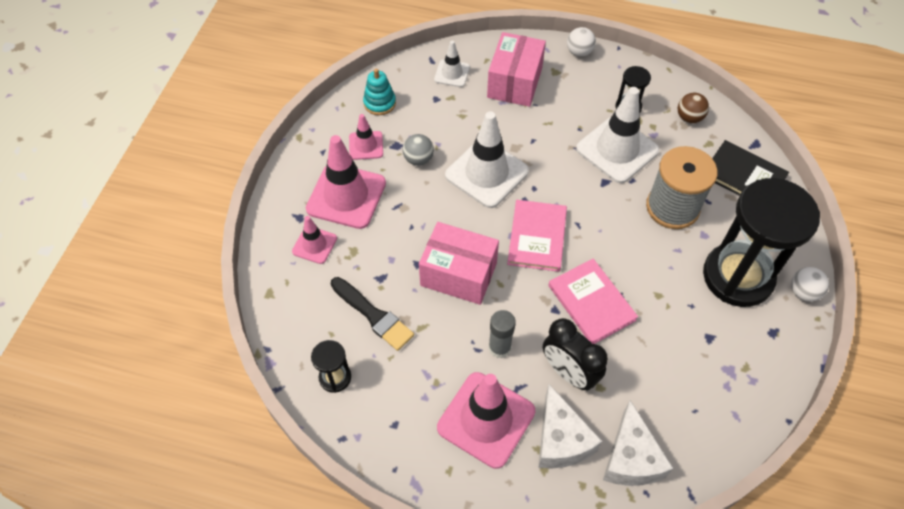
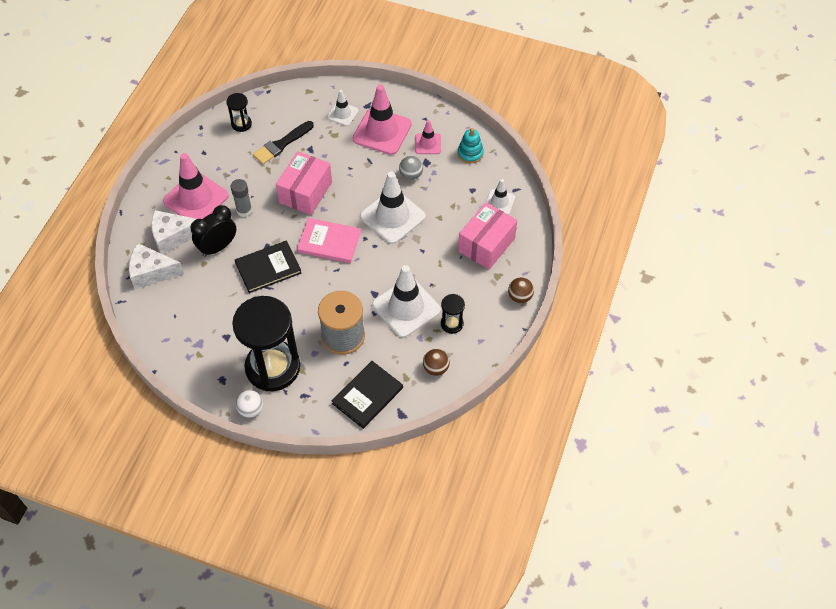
camera: 95 degrees right, 0 degrees up
(314, 245) = (342, 114): pink traffic cone -> white traffic cone
(514, 82) = (486, 245): pink box -> pink box turned 75 degrees counterclockwise
(579, 52) = (520, 297): white ball -> brown ball
(591, 303) = (268, 268): pink book -> black book

